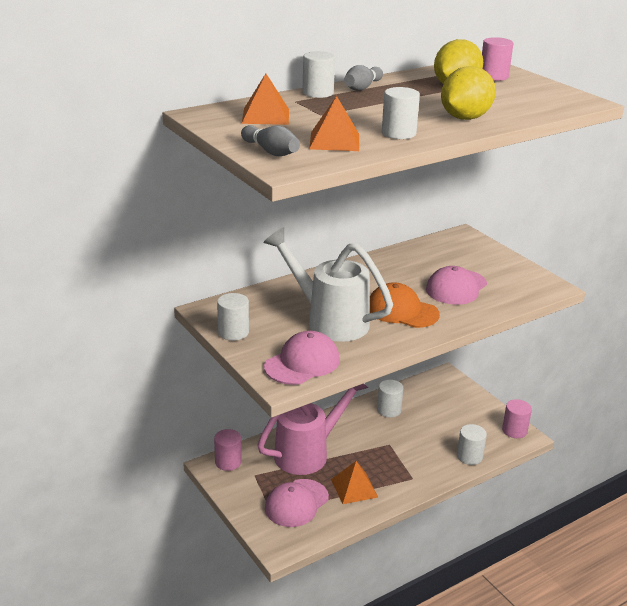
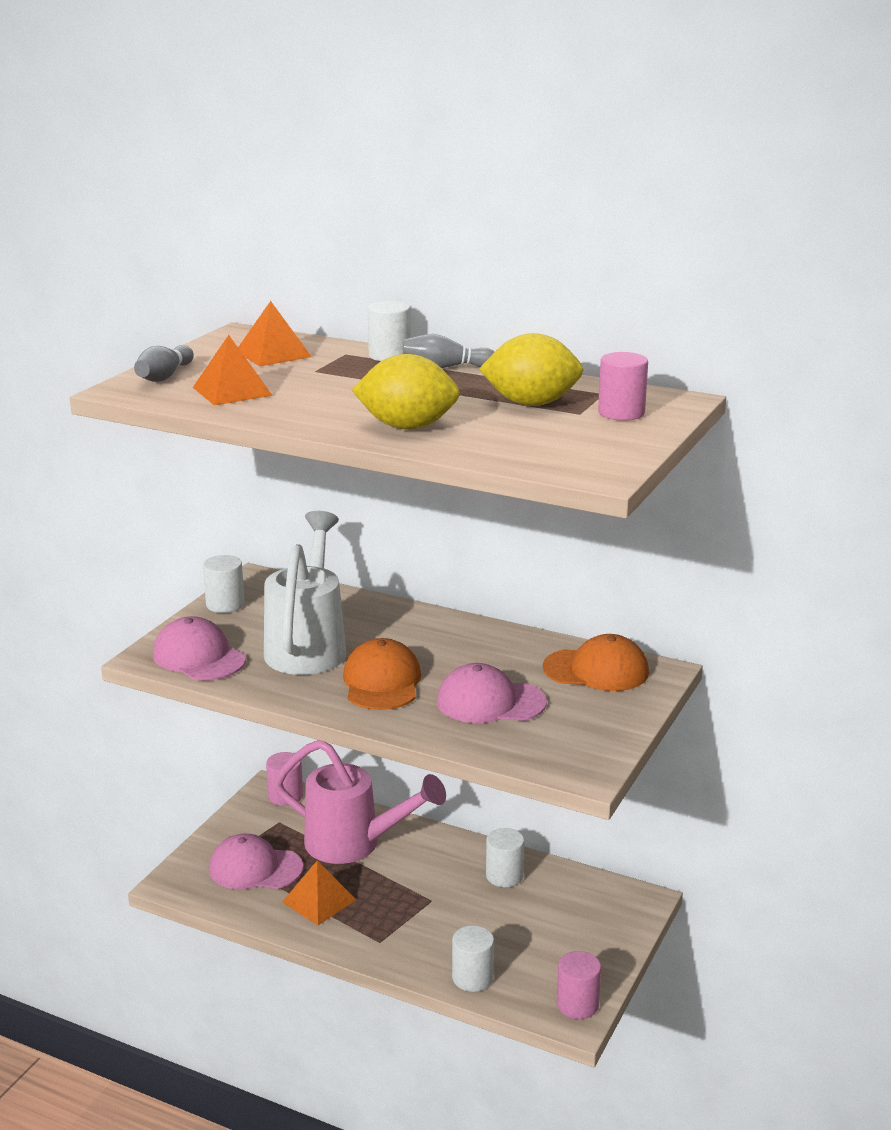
camera: 60 degrees right, 5 degrees down
(302, 363) = (199, 657): pink cap -> pink cap turned 150 degrees counterclockwise
(398, 133) = (299, 409): white cylinder -> none
(447, 249) = (596, 670): none -> orange cap

